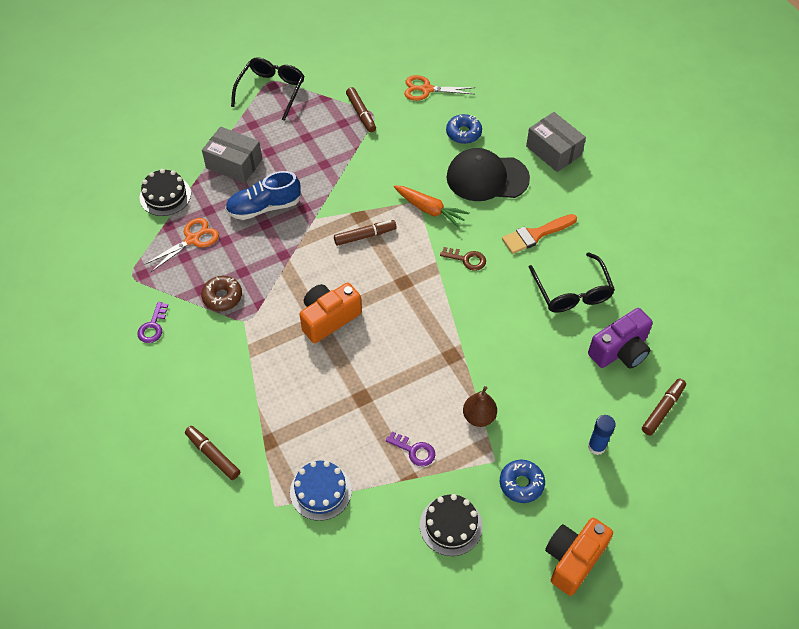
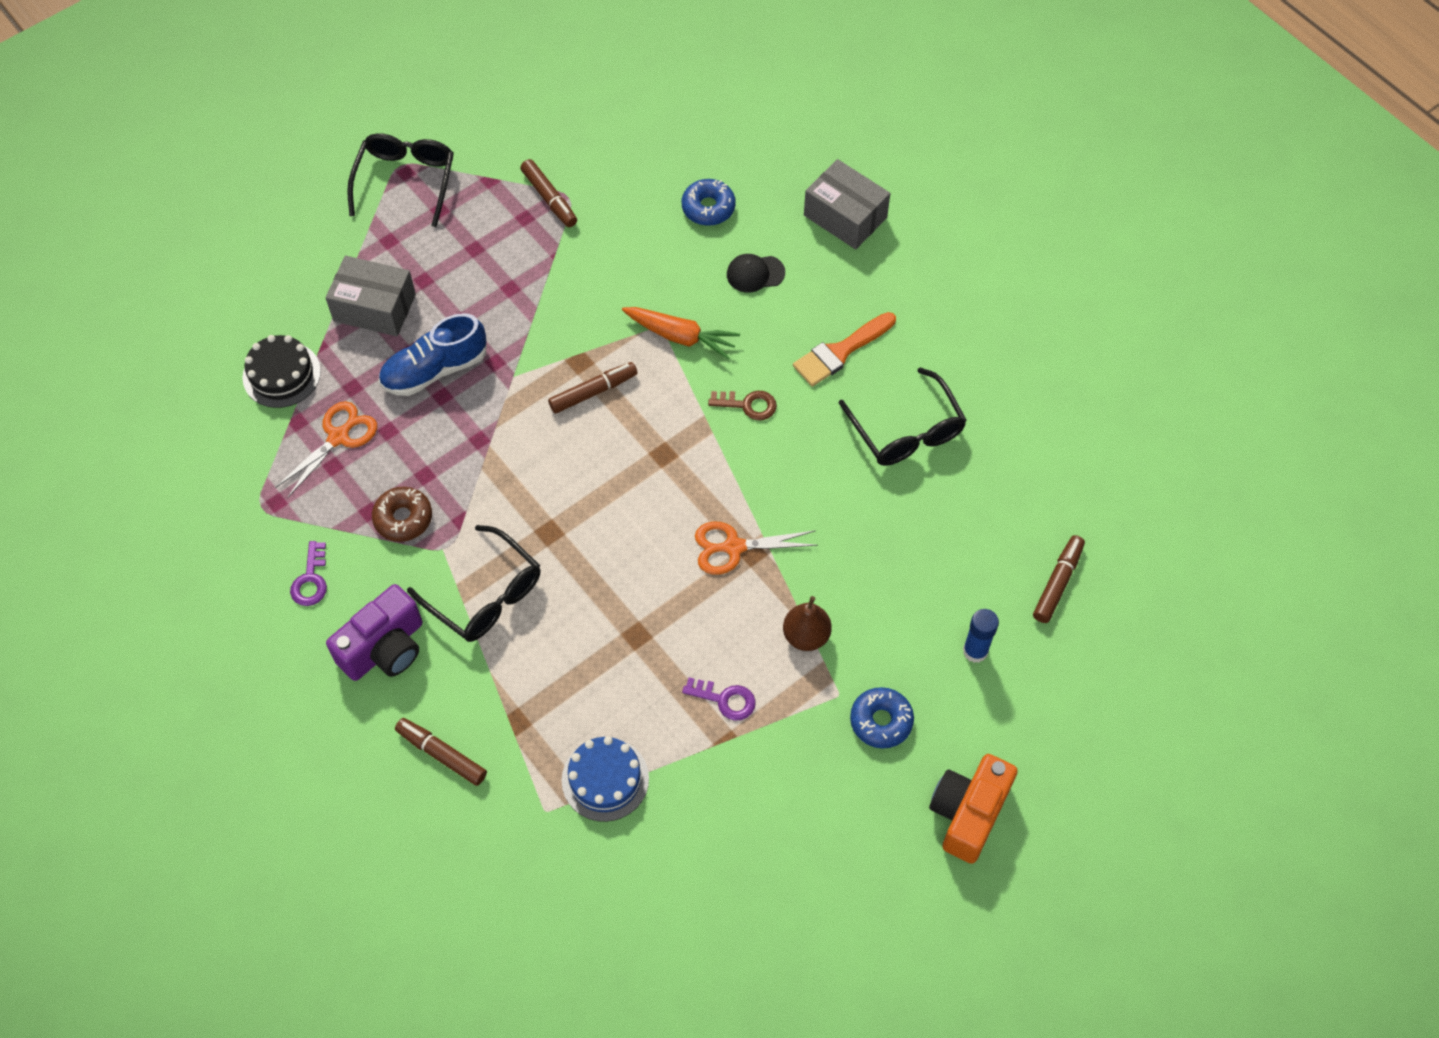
camera: 10 degrees left, 5 degrees up
(265, 355) = (485, 595): none -> black glasses
(328, 318) = (565, 526): orange camera -> none
(426, 89) = (640, 145): orange scissors -> orange scissors (733, 547)
(451, 525) = (794, 796): black cake -> none
(487, 178) = (755, 273): black cap -> black cap, size x0.48
(620, 351) = (987, 507): purple camera -> purple camera (384, 648)

